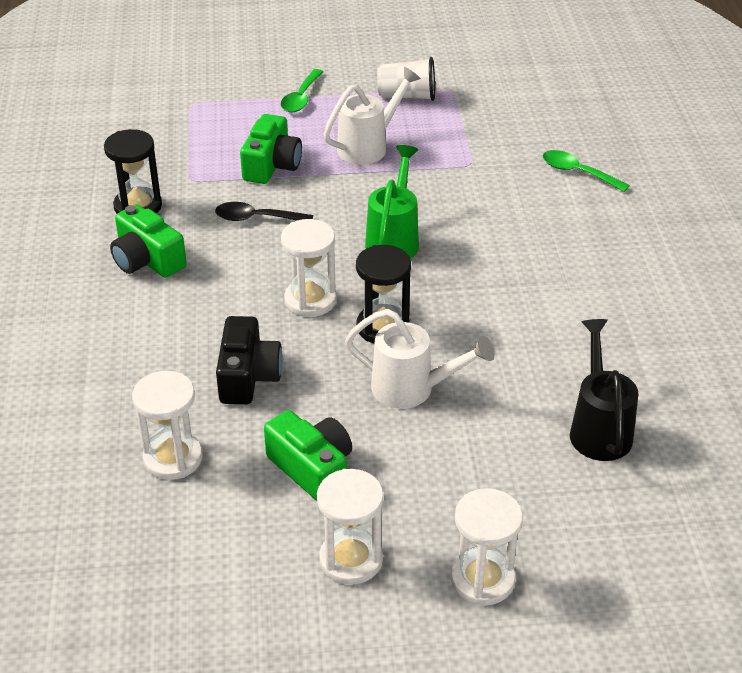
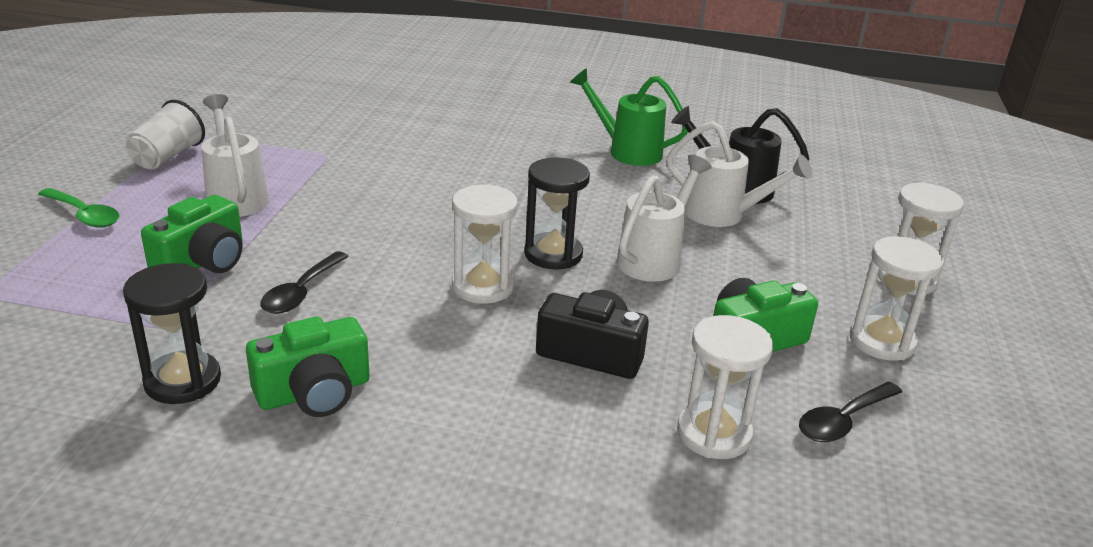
camera: 75 degrees left, 10 degrees down
(217, 535) = (843, 421): none -> black spoon
(272, 165) = (203, 261): green camera -> green camera turned 90 degrees clockwise
(394, 239) = (415, 218): green watering can -> green watering can (627, 151)
(530, 426) = (723, 215): none -> white watering can
(577, 172) = (390, 114): green spoon -> none

